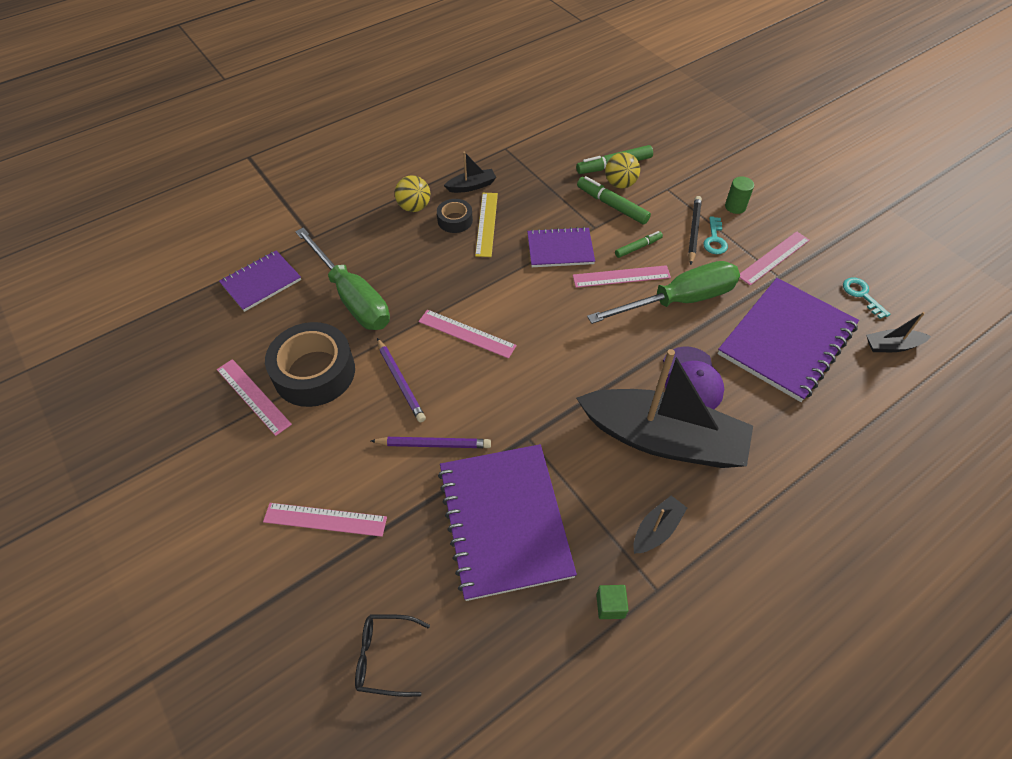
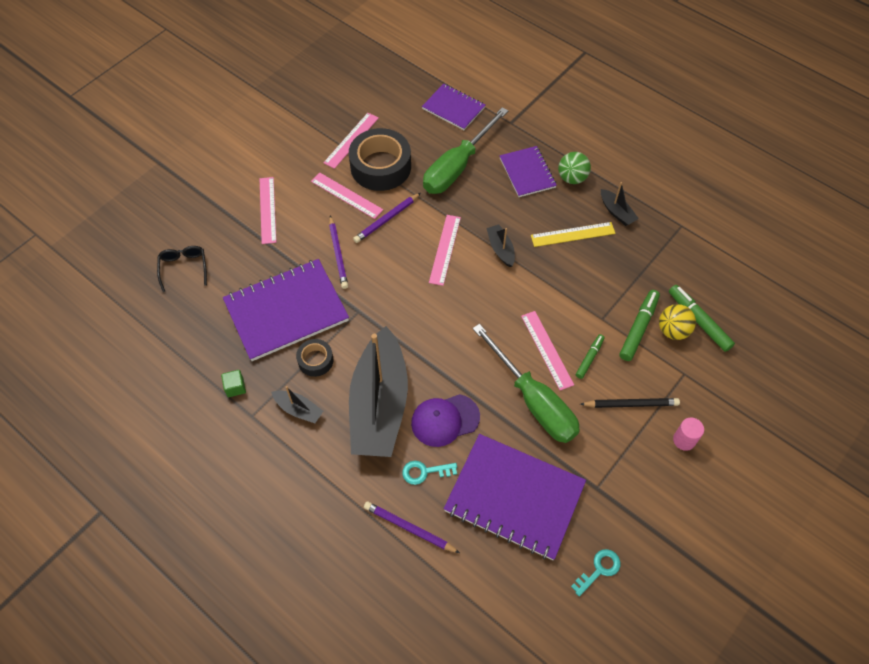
camera: 75 degrees right, 5 degrees up
(414, 207) = (572, 178): yellow ball -> green ball
(455, 220) = (568, 210): black tape -> black tape (315, 360)
(560, 249) = (563, 296): purple notebook -> purple notebook (527, 173)
(638, 247) = (589, 358): green marker -> green marker turned 105 degrees counterclockwise
(714, 240) = (626, 424): turquoise key -> turquoise key (424, 472)
(735, 207) = (684, 440): green cylinder -> pink cylinder
(774, 258) = (621, 482): pink ruler -> pink ruler (346, 195)
(819, 439) = (409, 528): none -> purple pencil
(892, 346) = (538, 597): black boat -> black boat (500, 249)

